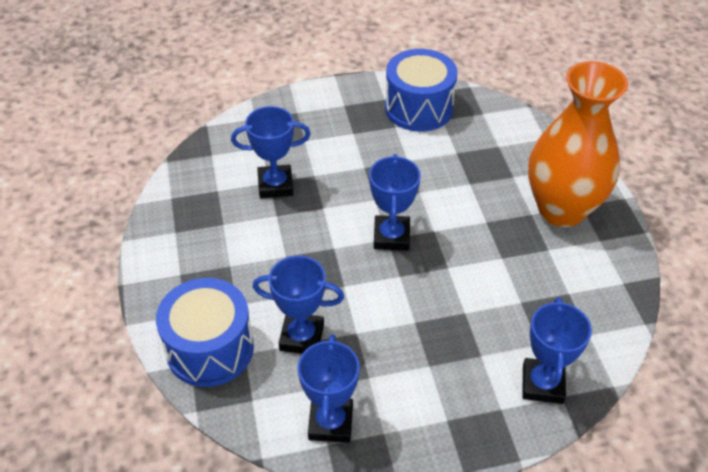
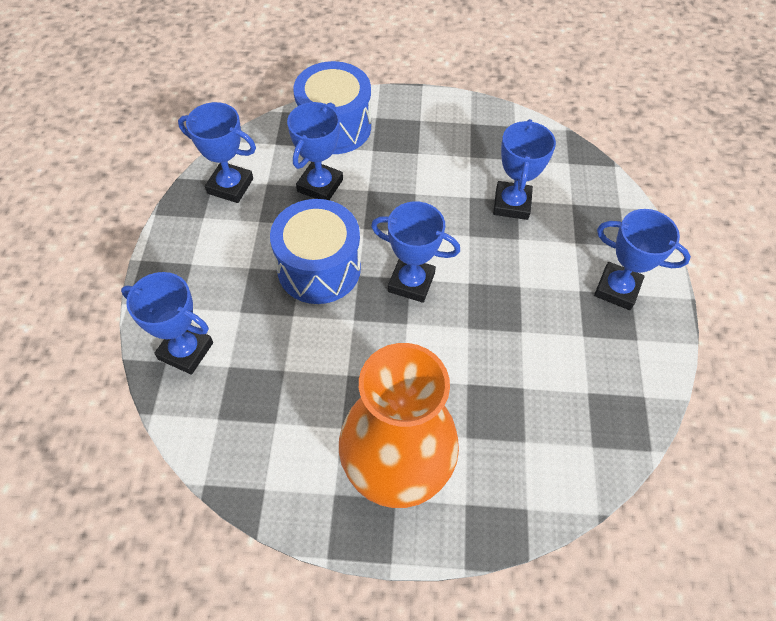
camera: 105 degrees right, 10 degrees up
(343, 113) = (617, 289): none -> blue trophy
(419, 108) = (614, 372): blue drum -> blue drum (319, 268)

